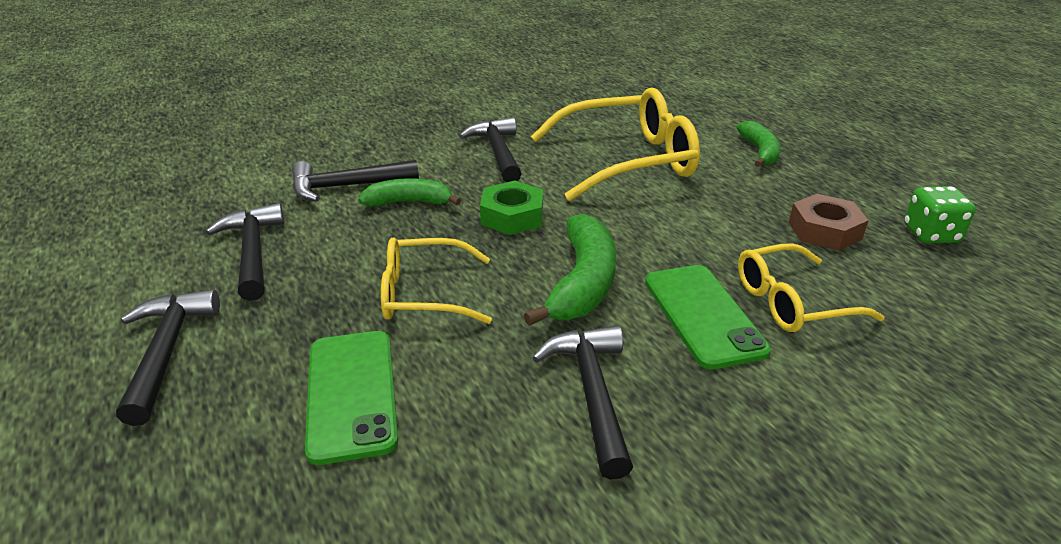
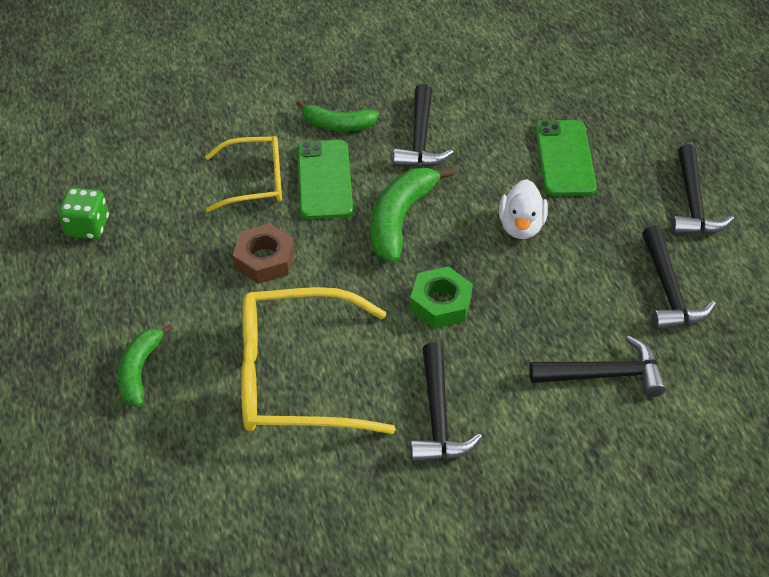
camera: 170 degrees left, 15 degrees up
(409, 202) = (537, 338): green banana -> green banana (337, 124)
(425, 294) = (521, 226): yellow glasses -> white duck
(824, 230) = (172, 244): brown nut -> brown nut (264, 259)

